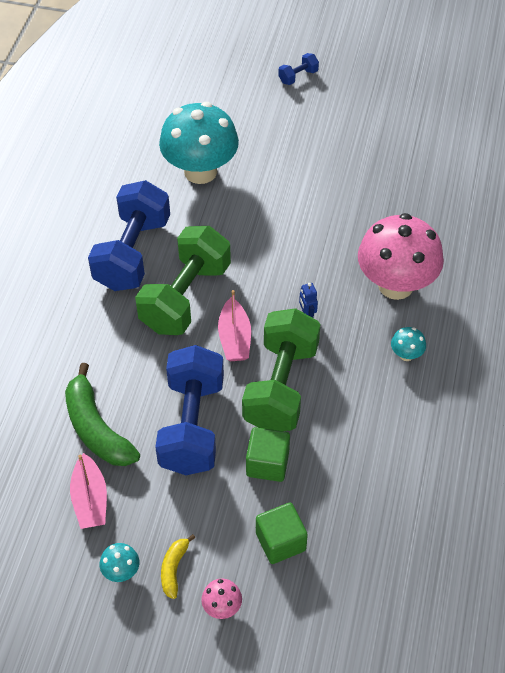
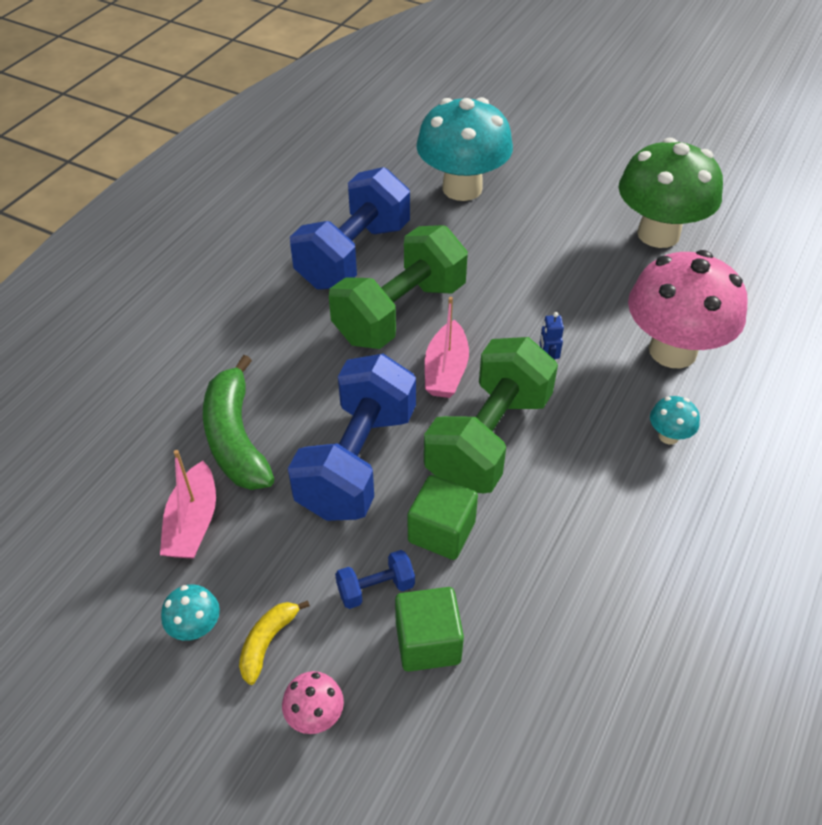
camera: 15 degrees right, 5 degrees down
(298, 76) = (604, 117): blue dumbbell -> blue dumbbell (376, 588)
(365, 184) = (658, 234): none -> green mushroom

